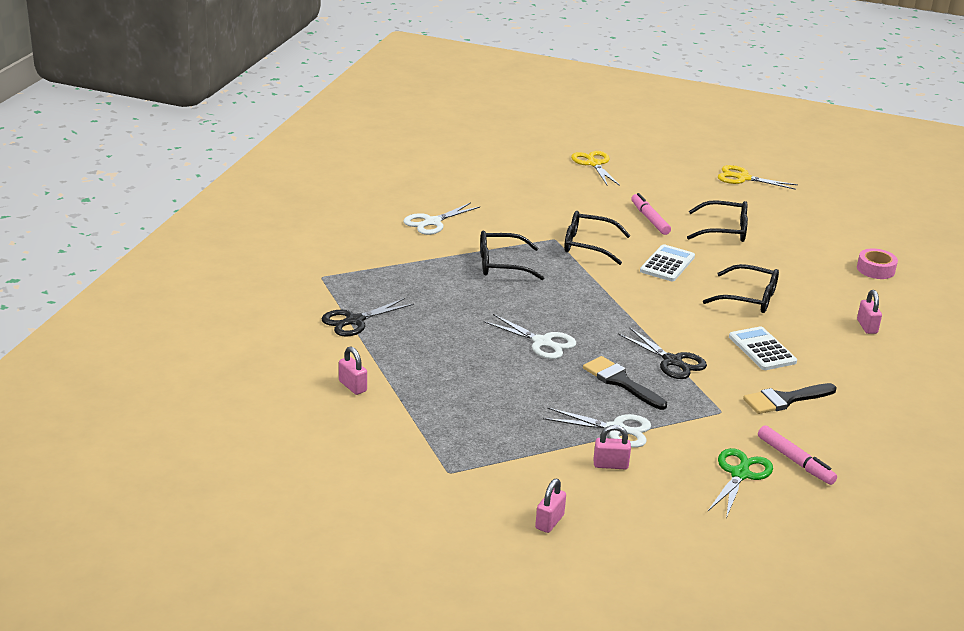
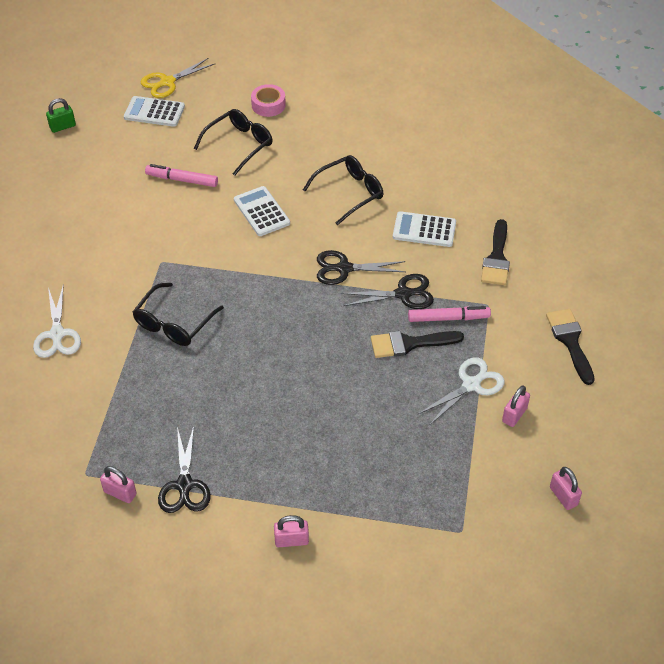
camera: 55 degrees left, 20 degrees up
(543, 343) = (319, 363): white scissors -> none
(587, 245) = (190, 245): black glasses -> none
(593, 163) = (55, 160): yellow scissors -> none
(631, 155) = (62, 126): none -> green padlock
(659, 322) = (343, 268): none -> black scissors
(702, 184) = (154, 112): none -> white calculator
(740, 474) = (570, 341): green scissors -> black brush
(795, 461) = (573, 300): pink marker -> pink marker (448, 318)
(867, 327) = (436, 151): pink padlock -> pink padlock (120, 493)
(875, 269) = (365, 96): pink tape -> pink tape (268, 105)

